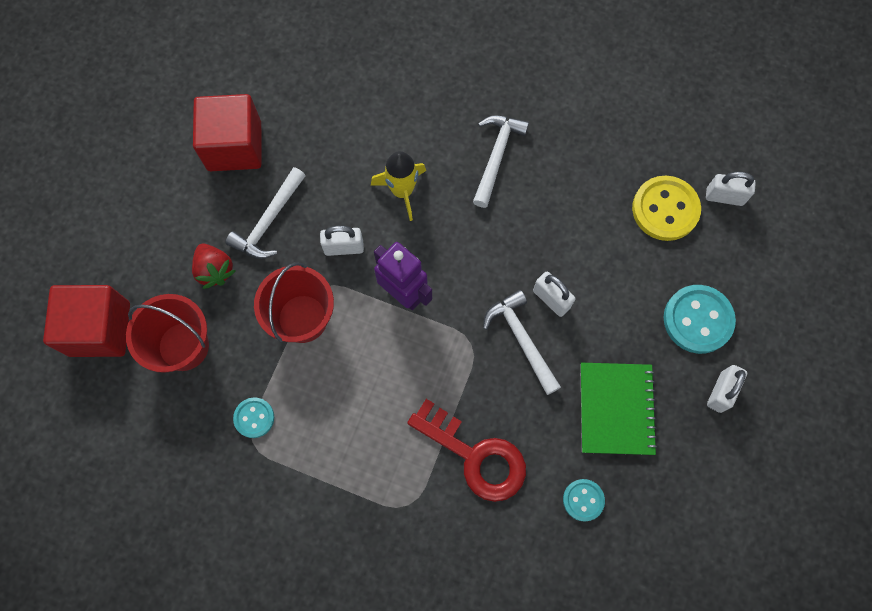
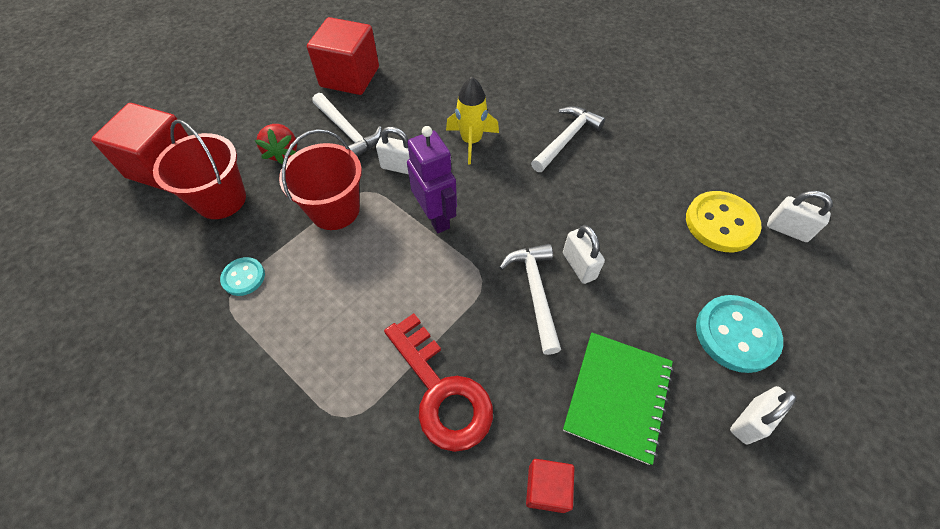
camera: 20 degrees right, 15 degrees down
(269, 221) = (347, 132): white hammer -> white hammer turned 90 degrees counterclockwise
(583, 500) = (547, 488): turquoise button -> red cube

